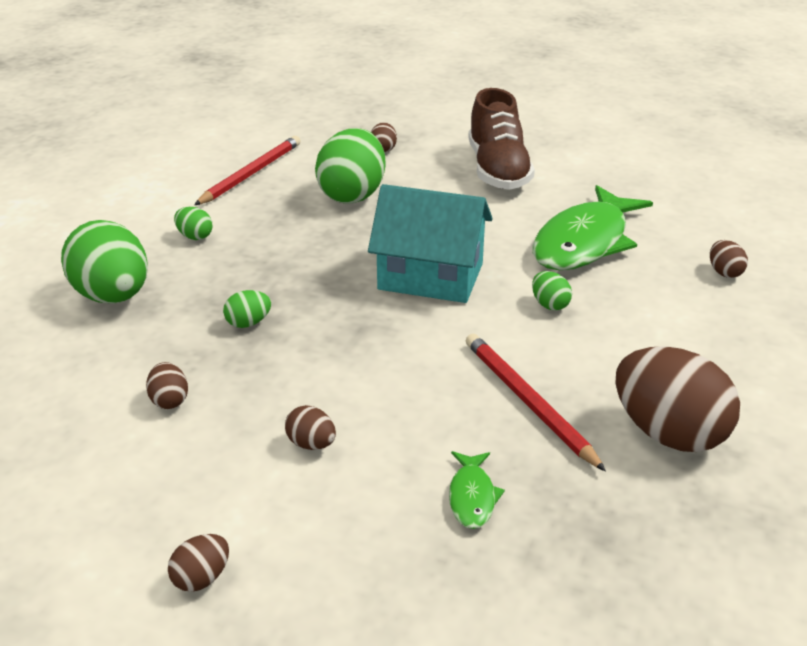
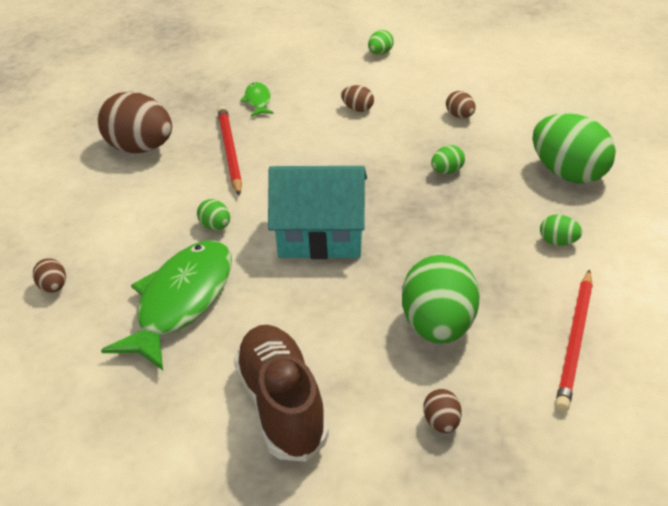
camera: 170 degrees right, 5 degrees up
(201, 578) = (380, 53): brown egg -> green egg
(528, 402) = (230, 152): red pencil -> red pencil turned 150 degrees counterclockwise

